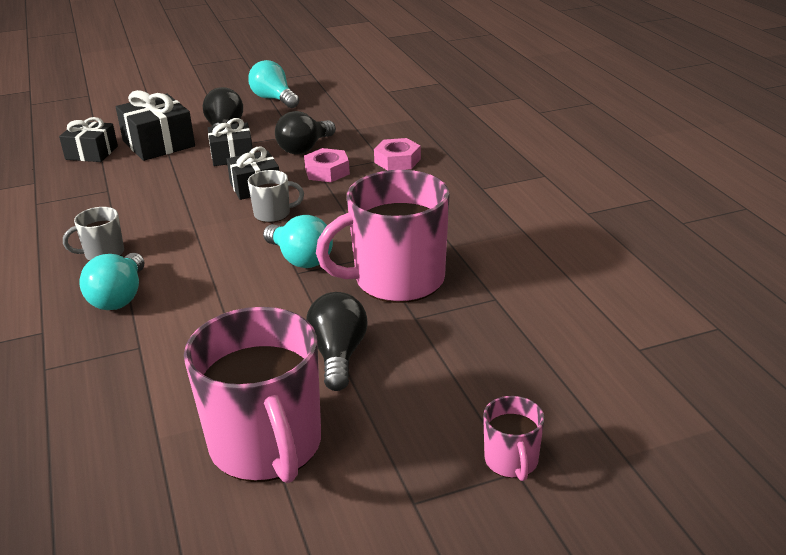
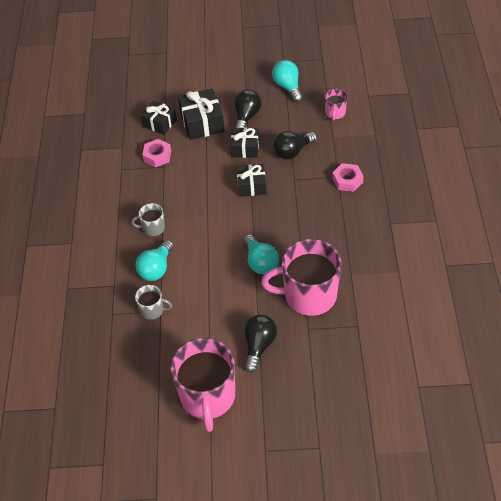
camera: 20 degrees right, 20 degrees up
(273, 214) = (255, 216): grey mug -> grey mug (152, 310)
(327, 171) = (299, 181): pink nut -> pink nut (157, 156)
(511, 461) = (319, 440): pink mug -> pink mug (335, 113)

